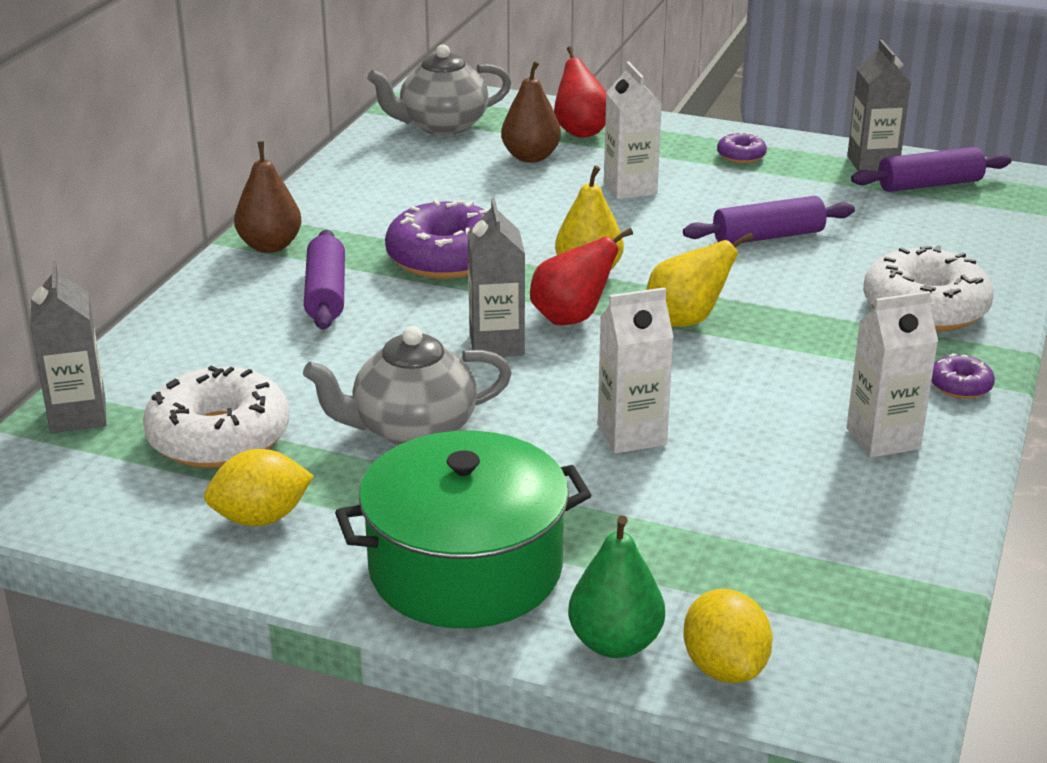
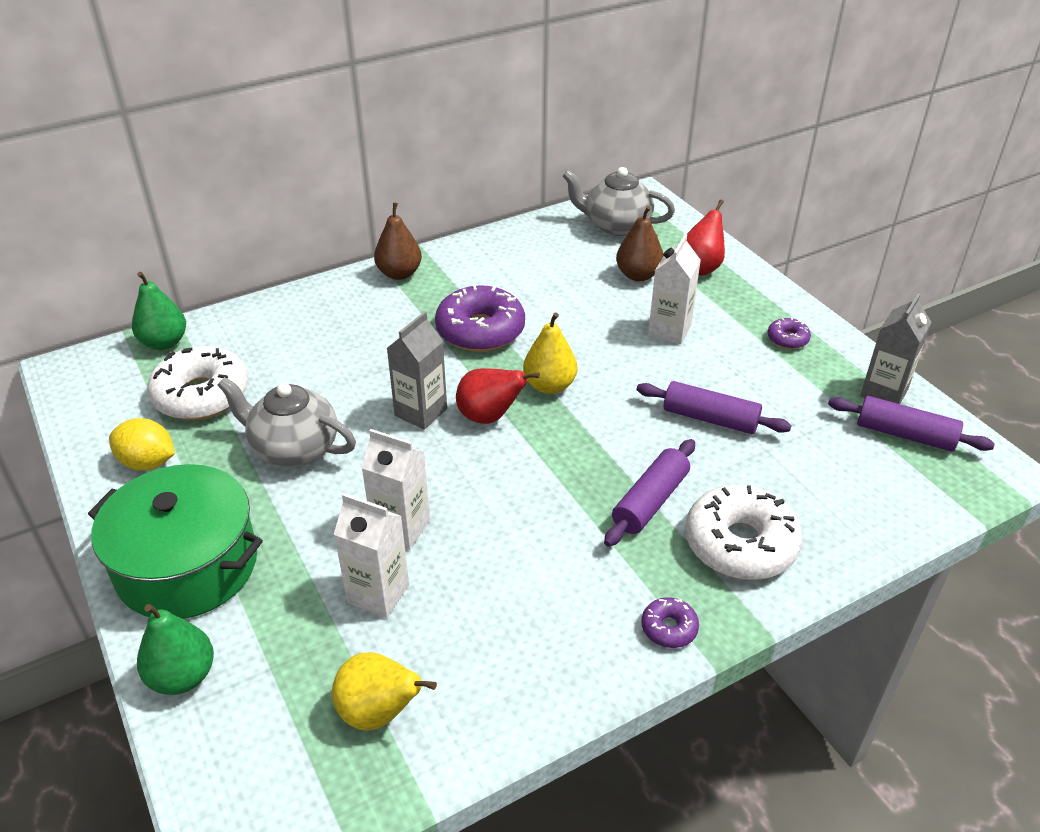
camera: 40 degrees right, 10 degrees up
(78, 415) = (164, 343): grey carton -> green pear
(326, 294) = (381, 324): purple rolling pin -> purple rolling pin (650, 501)
(686, 320) = (558, 459): yellow pear -> yellow pear (379, 713)
(724, 668) = (209, 742): yellow lemon -> none
(883, 438) = (550, 636): white carton -> white carton (378, 594)

